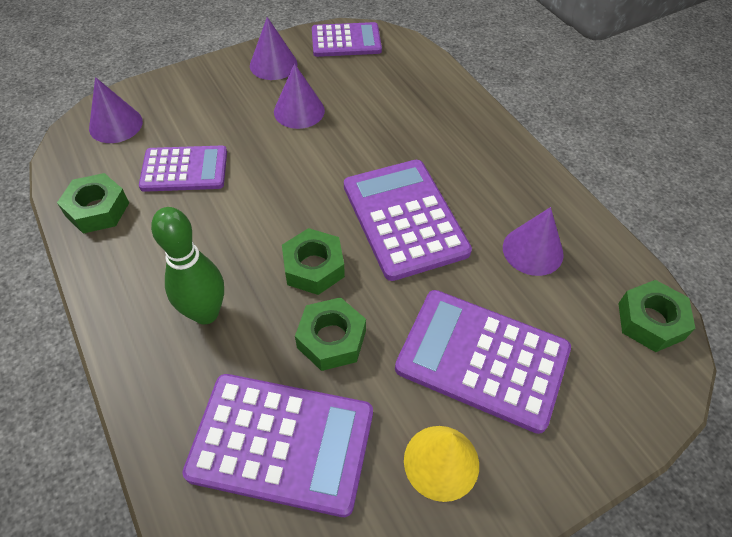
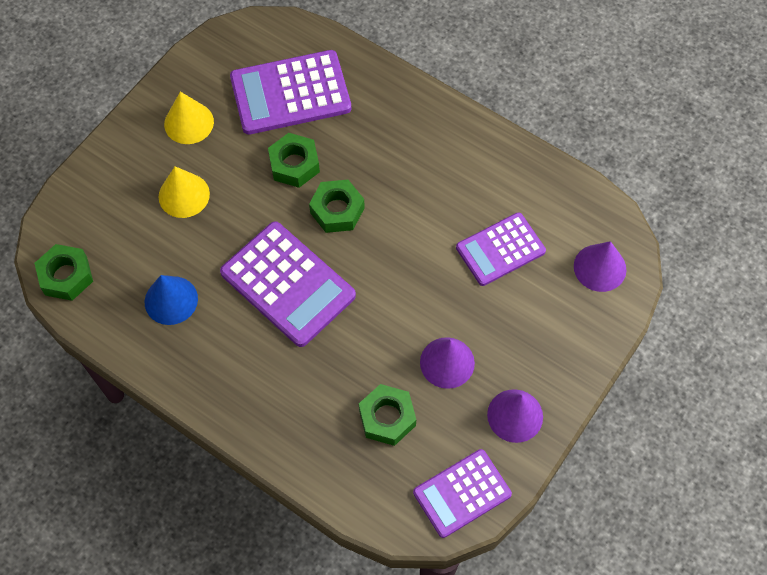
camera: 155 degrees right, 10 degrees up
(97, 209) = (536, 184): green nut -> green nut (387, 418)
(205, 313) = (392, 145): green bowling pin -> none
(482, 359) = (184, 195): purple calculator -> yellow cone
(533, 250) = (171, 300): purple cone -> blue cone

